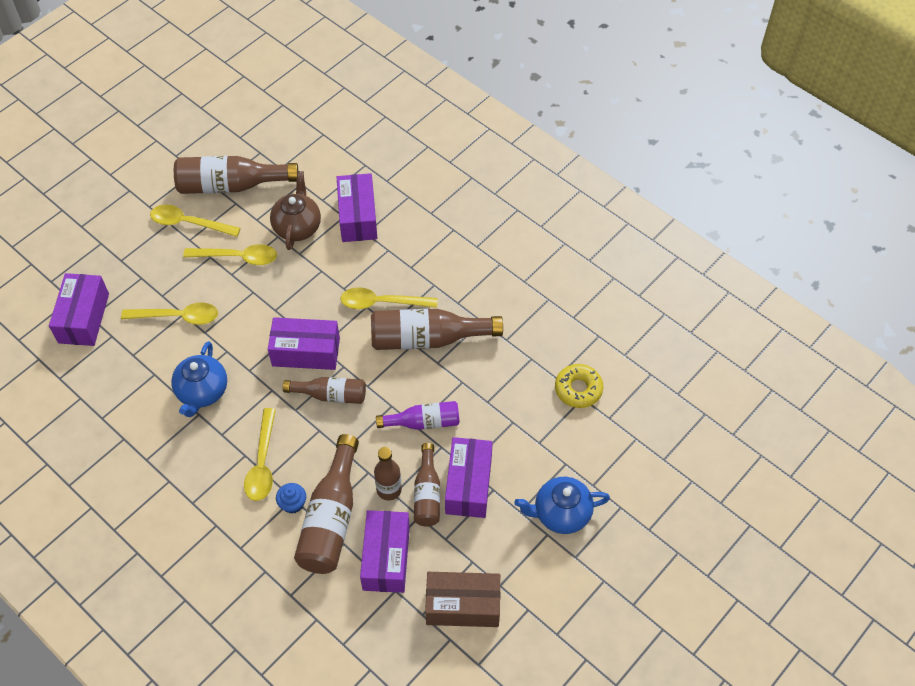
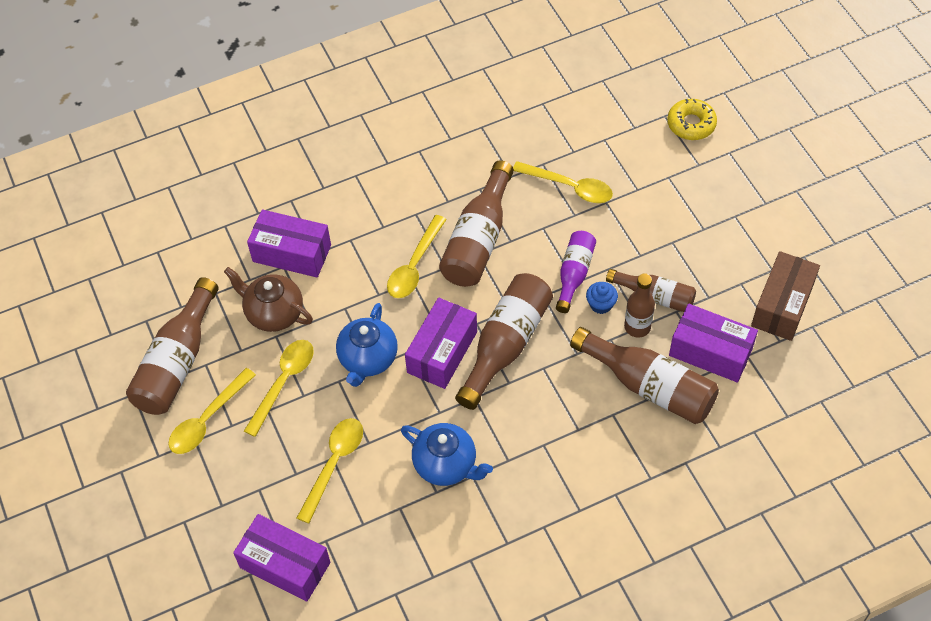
camera: 65 degrees left, 0 degrees up
(262, 463) = (559, 430): yellow spoon -> yellow spoon (569, 187)
(293, 503) = (619, 416): blue cupcake -> blue cupcake (601, 304)
(330, 395) = (505, 345): brown bottle -> brown bottle, size x1.65
(468, 485) = (659, 260): purple box -> none
(561, 513) = (718, 198): blue teapot -> blue teapot (368, 359)
(578, 389) = (593, 139): yellow donut -> yellow donut (691, 124)

